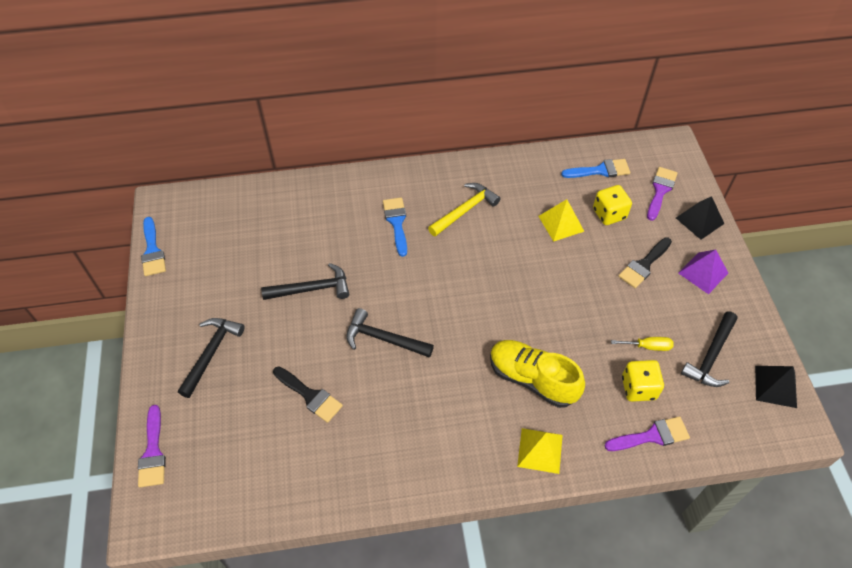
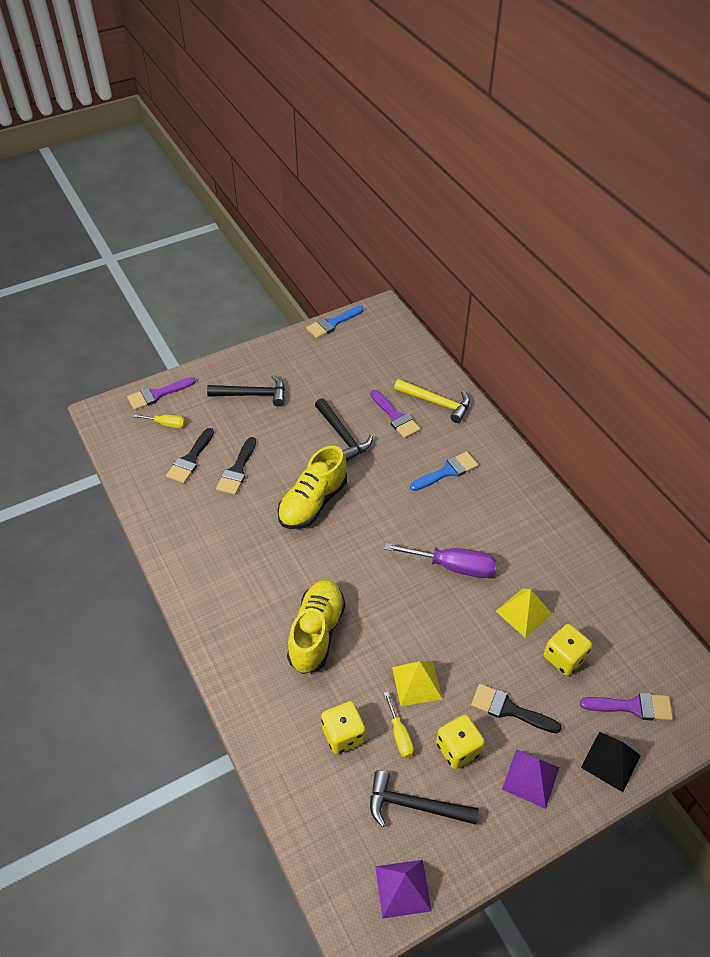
camera: 70 degrees right, 5 degrees down
(205, 453) = (166, 424): none -> yellow screwdriver
(272, 439) = (190, 459): none -> black brush
(384, 339) = (313, 502): black hammer -> yellow shoe
(464, 210) = (493, 521): yellow hammer -> yellow hammer (436, 402)
(499, 254) = (453, 566): none -> purple screwdriver
(540, 450) = (242, 658): yellow pyramid -> yellow pyramid (416, 683)
(600, 170) = (625, 634): blue brush -> none
(652, 436) = (291, 759): purple brush -> purple brush (395, 417)
(669, 310) = (458, 749): none -> yellow dice
(775, 386) = (402, 888): black pyramid -> purple pyramid

